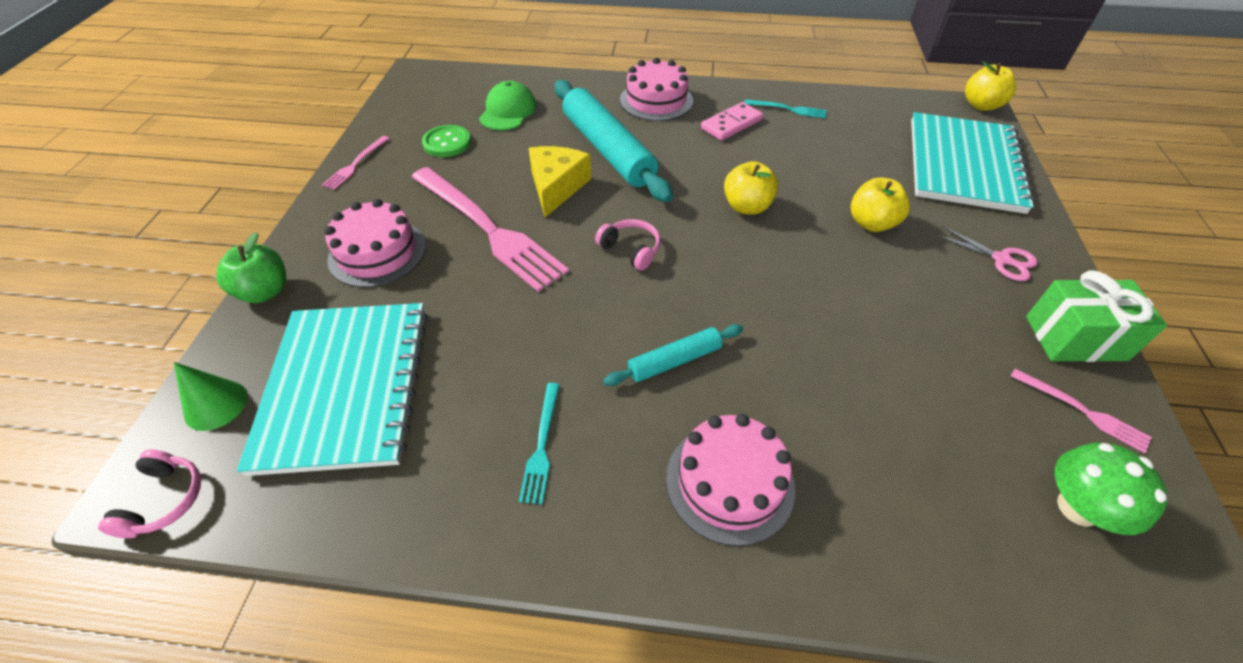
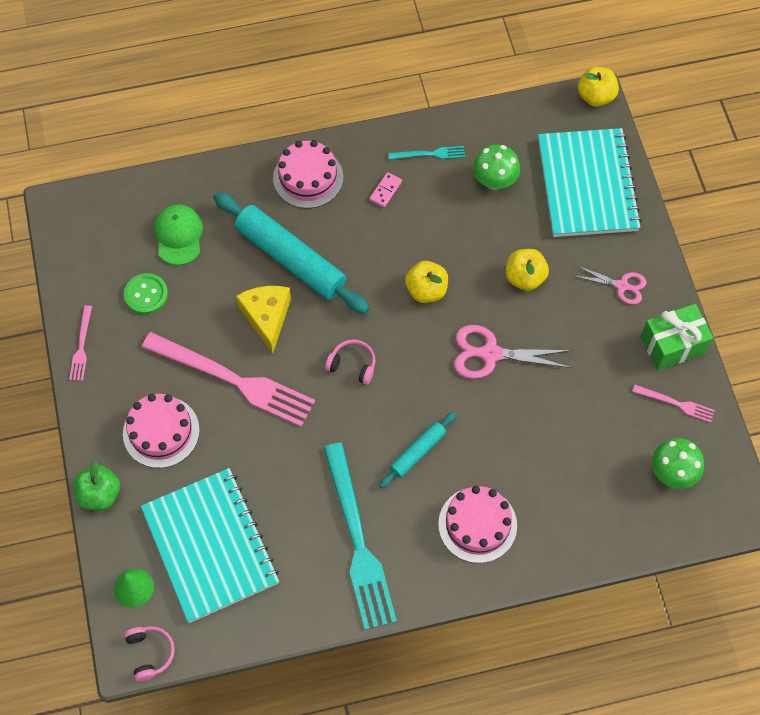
camera: 20 degrees left, 15 degrees up
(541, 444) = (357, 540): turquoise fork -> turquoise fork, size x2.24
(731, 124) = (385, 191): pink domino -> pink domino, size x0.65
(808, 282) = (490, 354): none -> pink scissors
(854, 140) = (494, 180): none -> green mushroom

